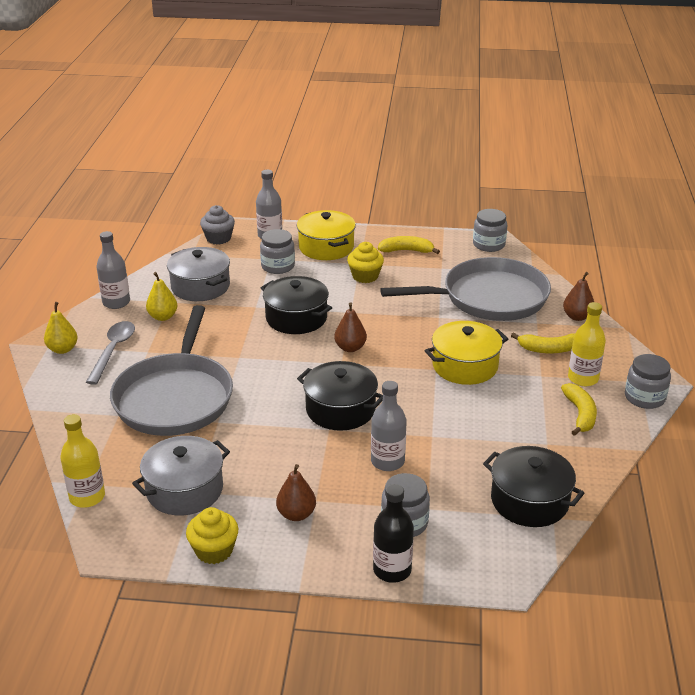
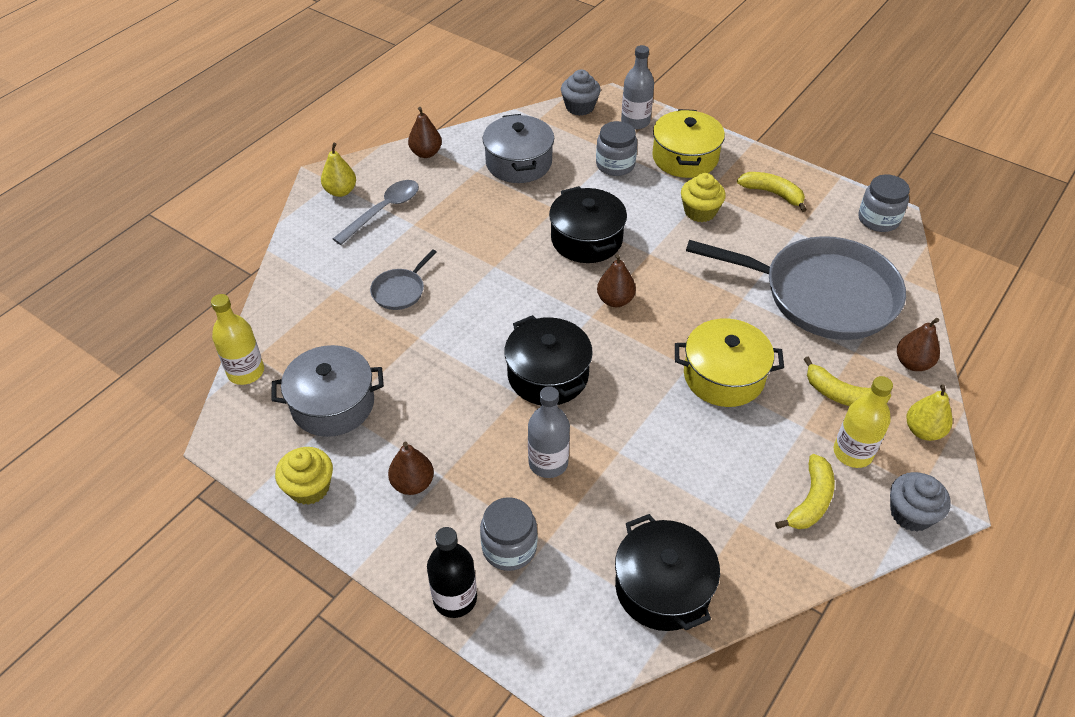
camera: 30 degrees right, 15 degrees up
(116, 302) = (426, 153): grey bottle -> brown pear
(163, 317) = (457, 187): yellow pear -> yellow pear (923, 431)
(175, 398) = (400, 291): grey pan -> grey pan, size x0.40
(644, 398) = (910, 514): grey jar -> grey cupcake

